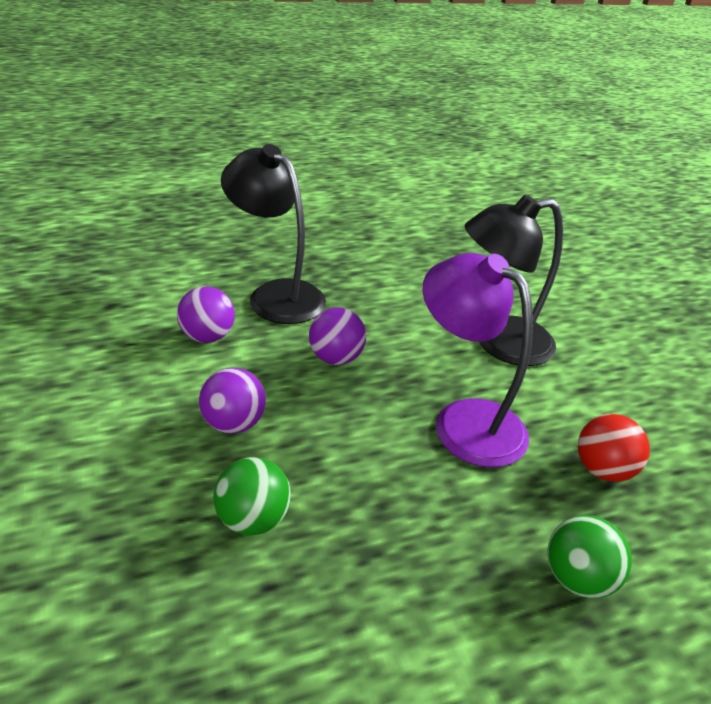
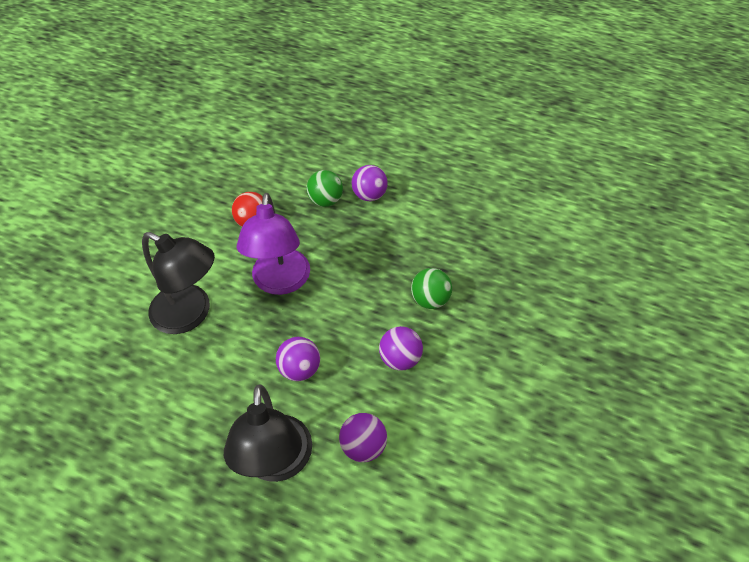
camera: 135 degrees left, 15 degrees up
(533, 649) = (369, 195): none -> purple ball

